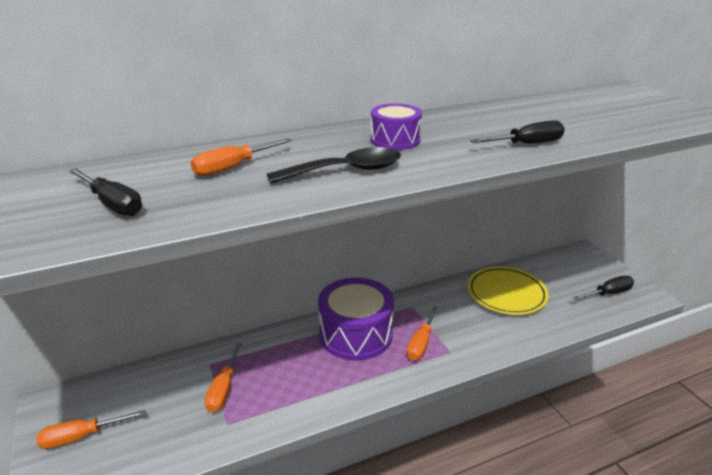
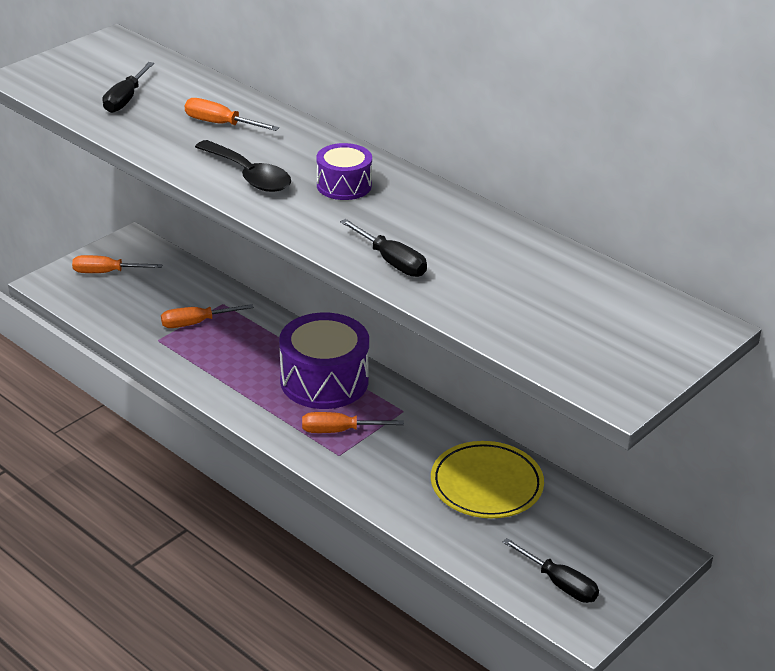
camera: 65 degrees right, 5 degrees up
(81, 437) = (106, 272): orange screwdriver -> orange screwdriver turned 45 degrees counterclockwise

